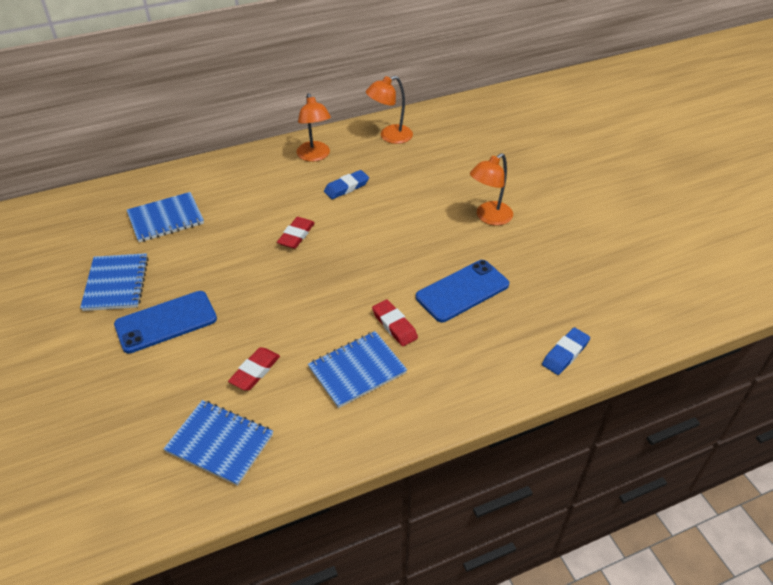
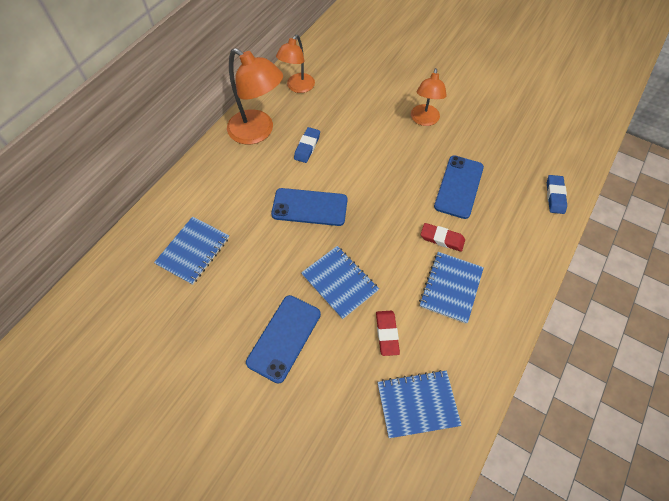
camera: 35 degrees left, 15 degrees up
(116, 283) = (211, 331): blue notebook -> blue notebook (339, 282)
(296, 235) = (309, 207): red eraser -> blue phone
(315, 156) = (258, 132): orange lamp -> orange lamp, size x1.56

